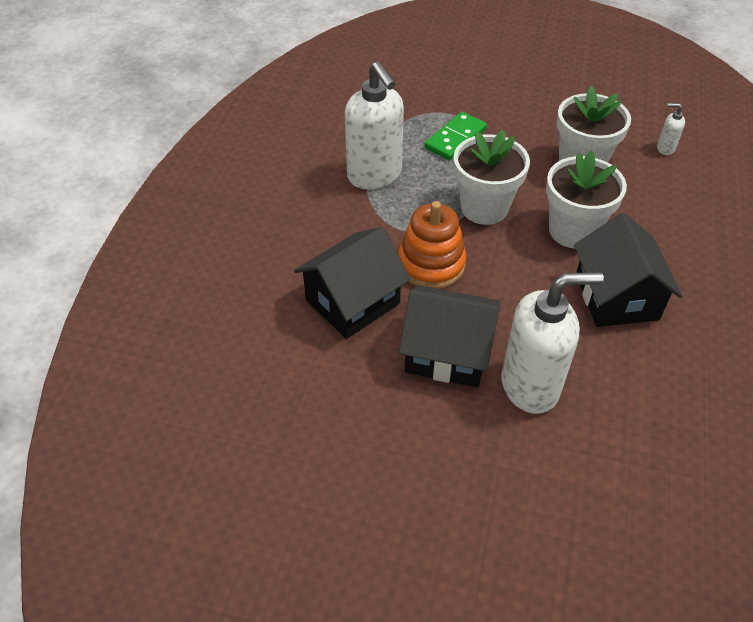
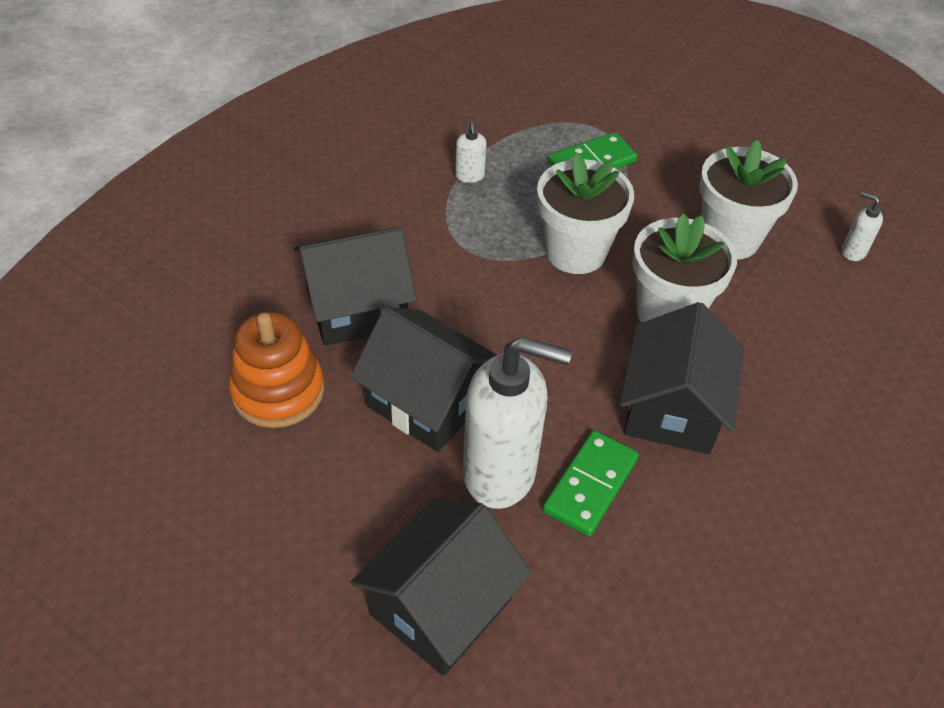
camera: 20 degrees right, 0 degrees up
(374, 175) = (470, 176): white soap dispenser -> white soap dispenser, size x0.42
(431, 264) = (471, 296): orange stacking toy -> orange stacking toy (278, 391)
(548, 497) = (440, 606): none -> black house
(595, 371) = (590, 485): none -> green domino

